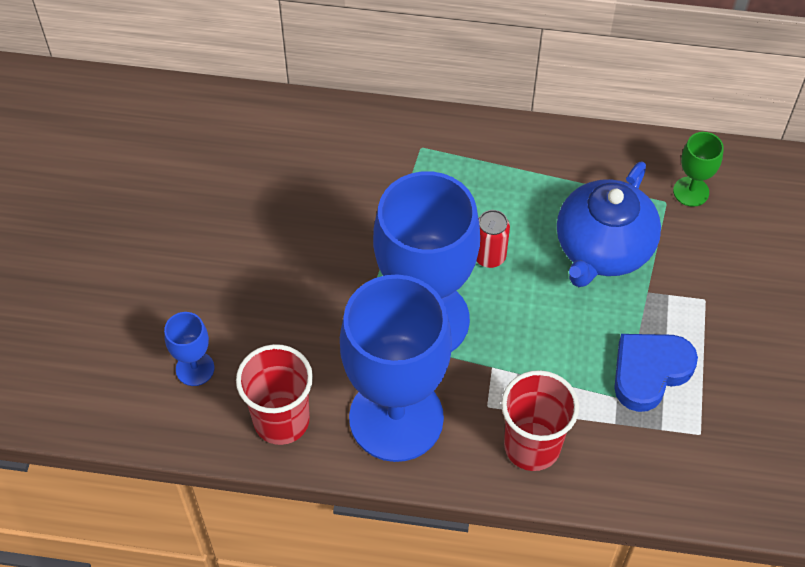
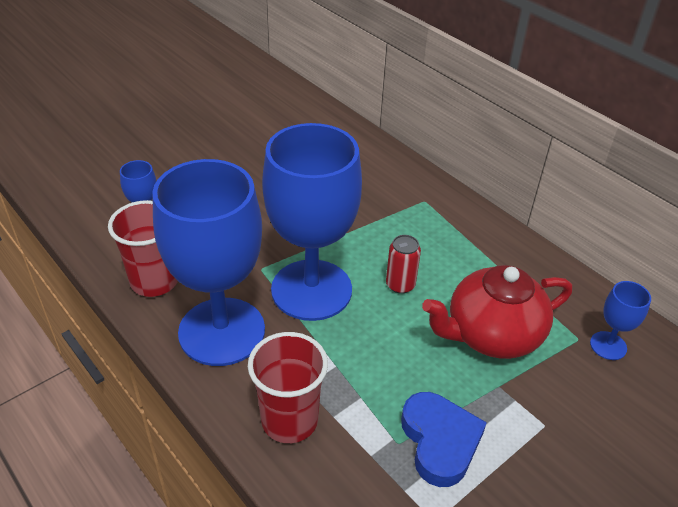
camera: 40 degrees right, 15 degrees down
(602, 249) = (491, 335): blue teapot -> red teapot
(649, 372) = (440, 441): blue heart -> blue heart turned 75 degrees clockwise
(691, 191) = (608, 345): green goblet -> blue goblet

